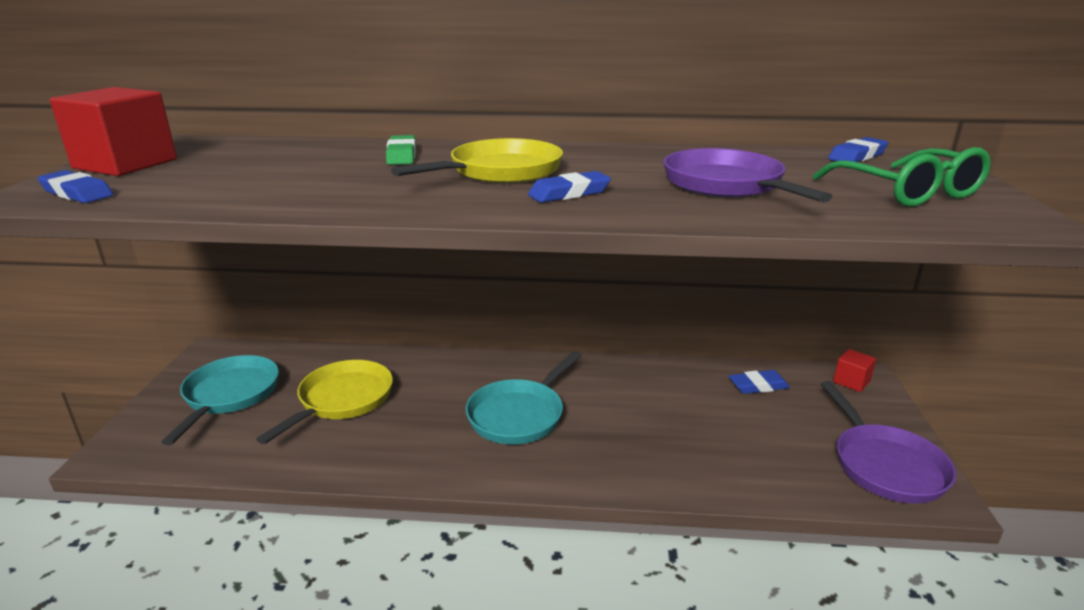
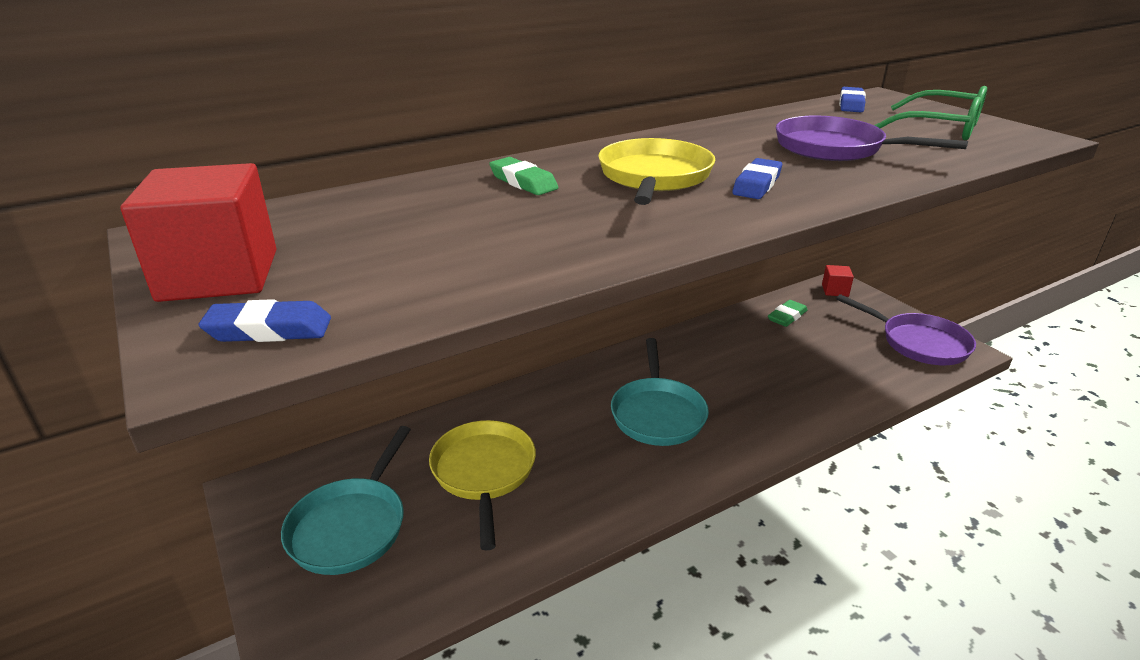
camera: 35 degrees left, 5 degrees up
(229, 395) = (351, 526): turquoise pan -> turquoise pan turned 135 degrees counterclockwise
(758, 386) = (787, 317): blue eraser -> green eraser

